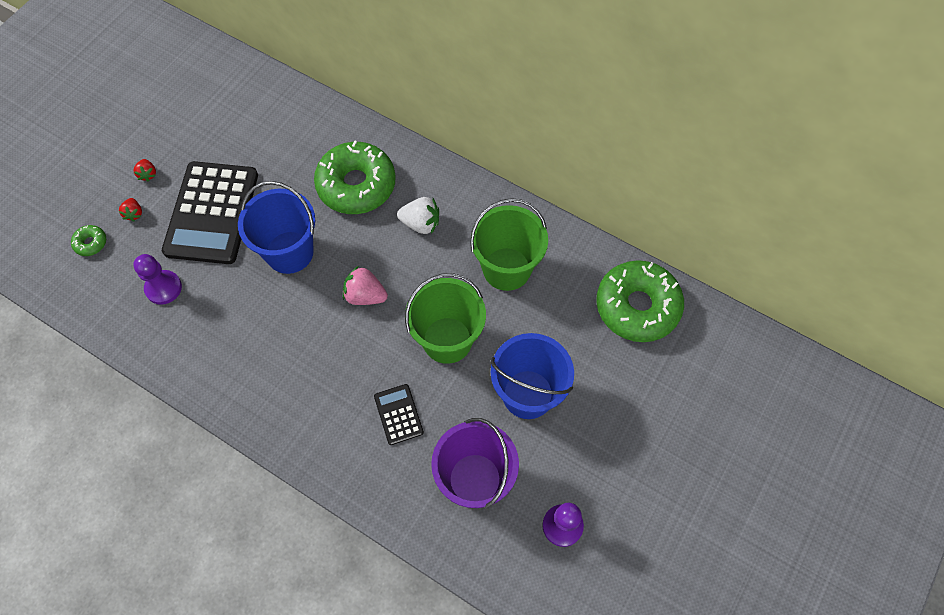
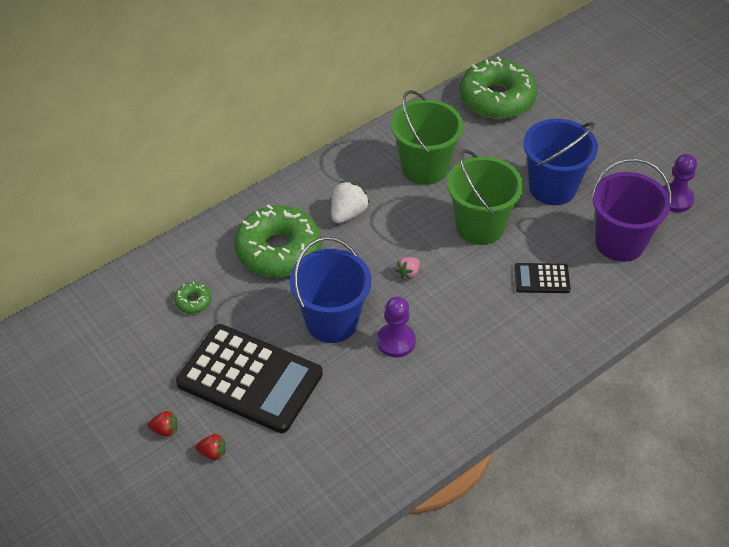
camera: 70 degrees left, 15 degrees down
(91, 243) = (231, 503): green donut -> green donut (193, 301)
(163, 288) = (325, 441): purple pawn -> purple pawn (396, 341)
(365, 295) = (408, 273): pink strawberry -> pink strawberry, size x0.59

